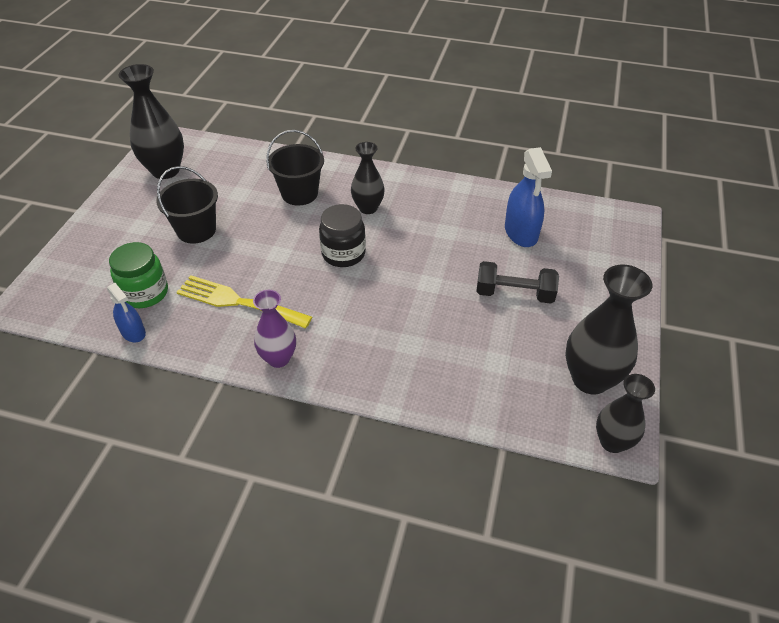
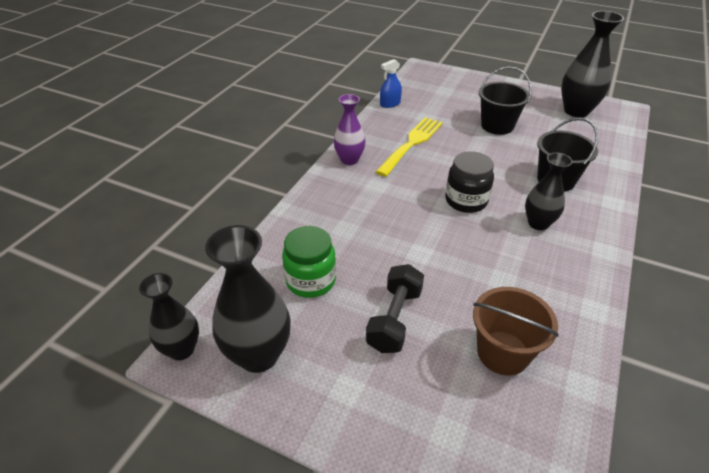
camera: 100 degrees right, 5 degrees down
(145, 293) = (427, 106): green jar -> green jar (311, 280)
(521, 232) = (503, 353): blue spray bottle -> brown bucket

